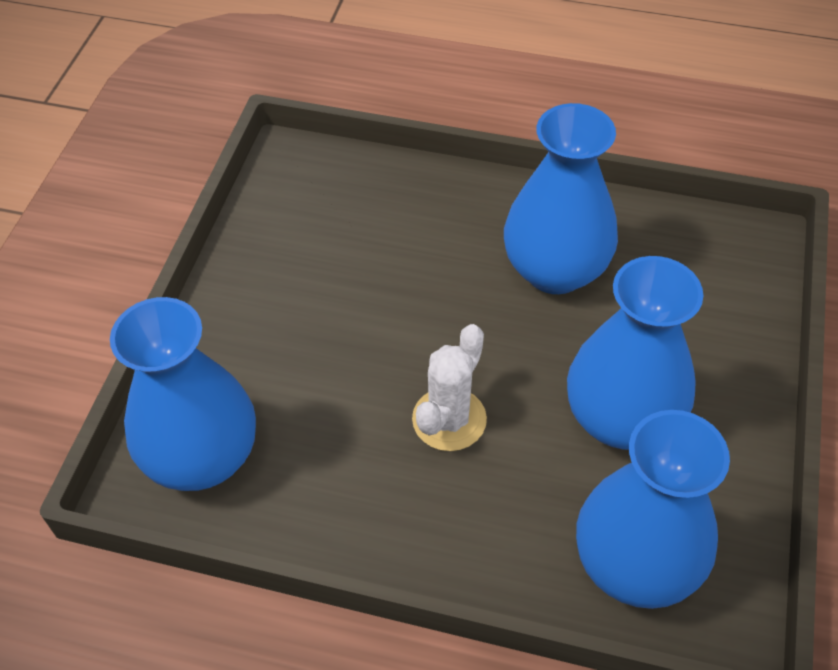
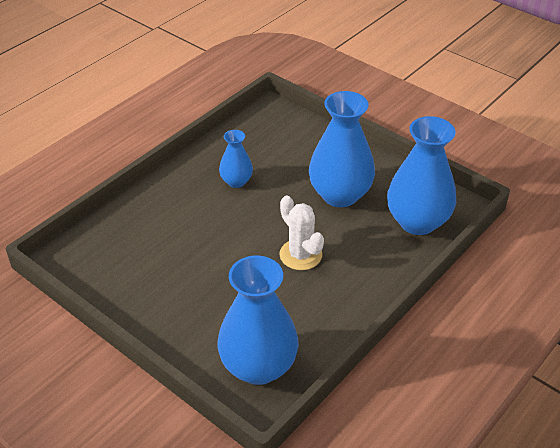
camera: 65 degrees left, 10 degrees down
(555, 270) = (236, 181): blue vase -> blue vase, size x0.52

